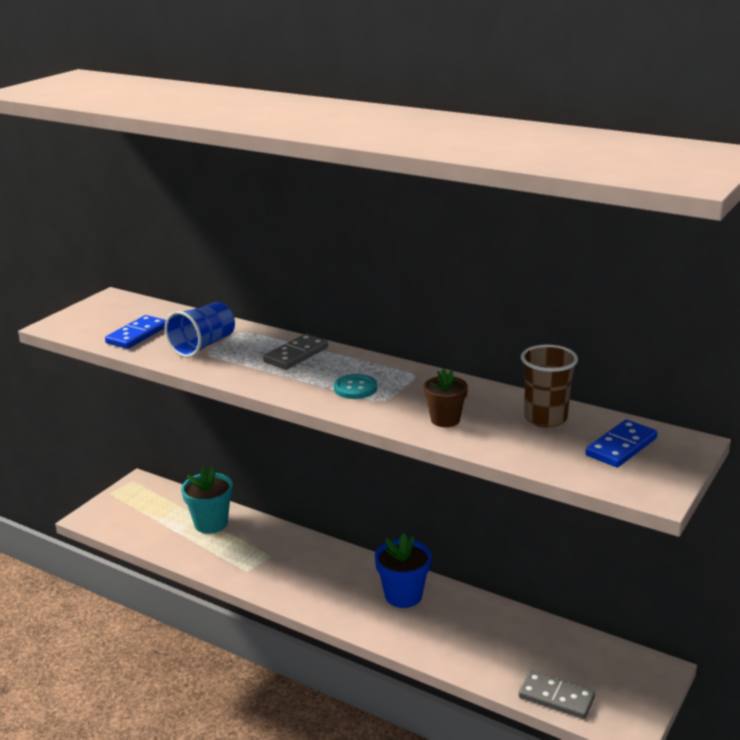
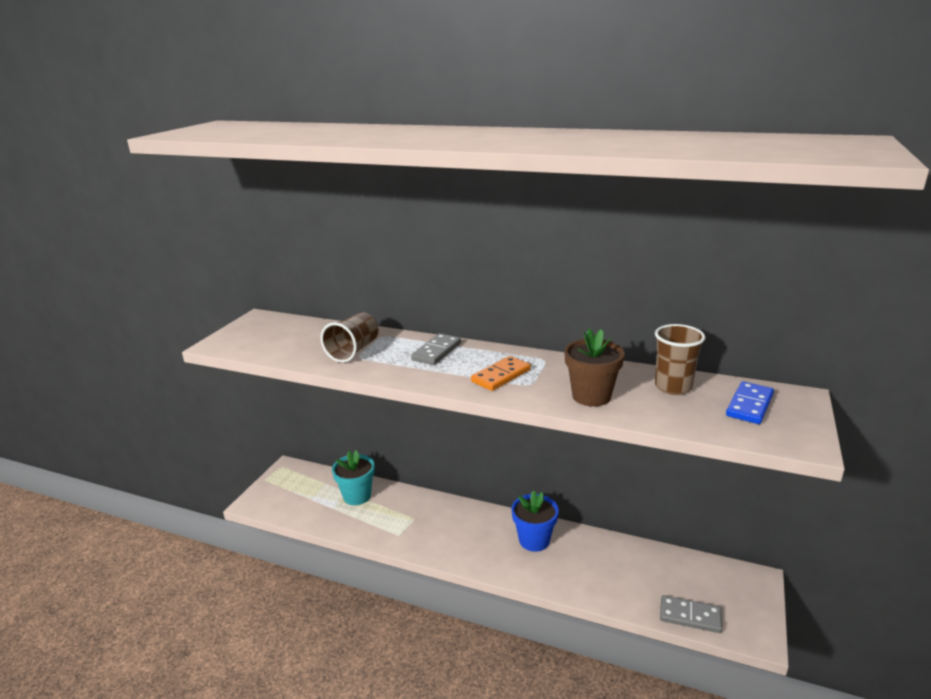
camera: 10 degrees left, 0 degrees up
(137, 335) = (291, 346): blue domino -> none
(203, 346) = (353, 351): blue cup -> brown cup
(355, 388) = (501, 376): turquoise button -> orange domino
(445, 420) = (591, 396): brown flower pot -> brown flower pot, size x1.52

